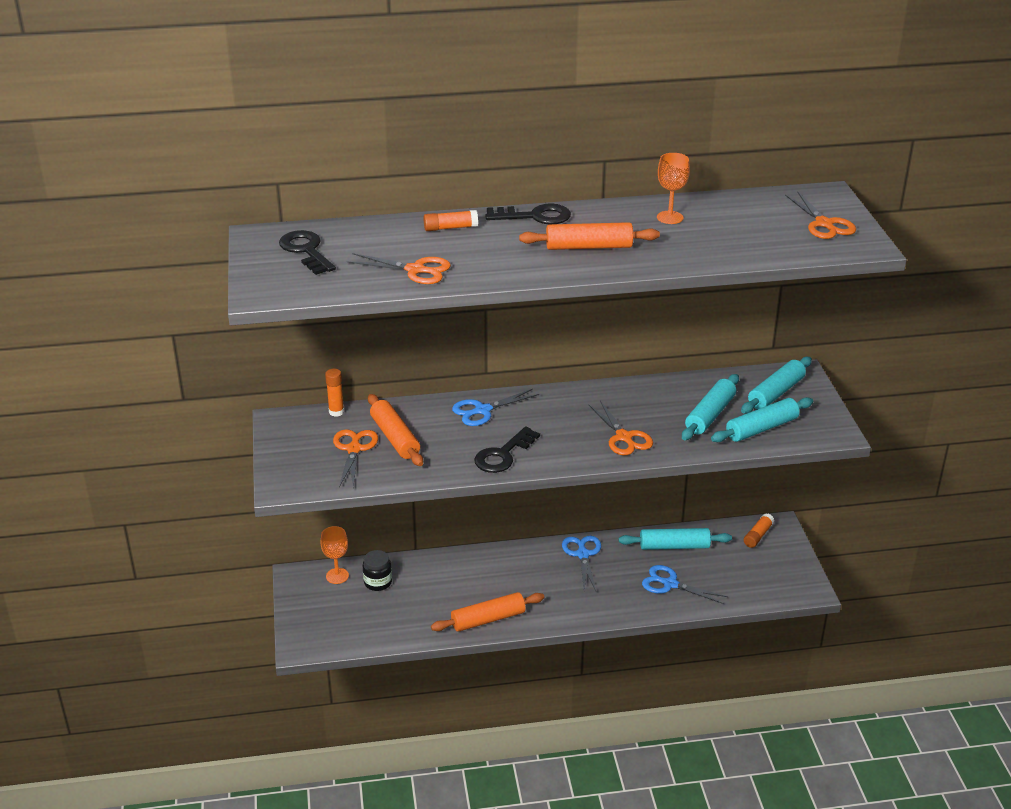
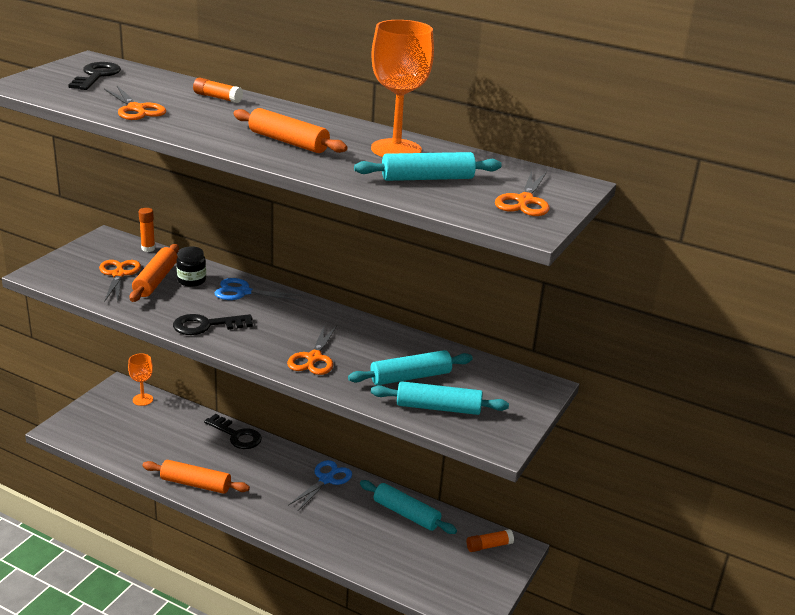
camera: 35 degrees right, 5 degrees down
(354, 449) = (118, 274): orange scissors -> orange scissors turned 45 degrees counterclockwise
(378, 582) = (161, 418): black jar -> black jar (191, 280)
(534, 216) = (292, 113): black key -> black key (236, 435)
(670, 217) = (396, 149): orange goblet -> orange goblet, size x1.82
(670, 584) = (363, 539): blue scissors -> none
(776, 393) = (496, 389): turquoise rolling pin -> turquoise rolling pin (427, 178)

